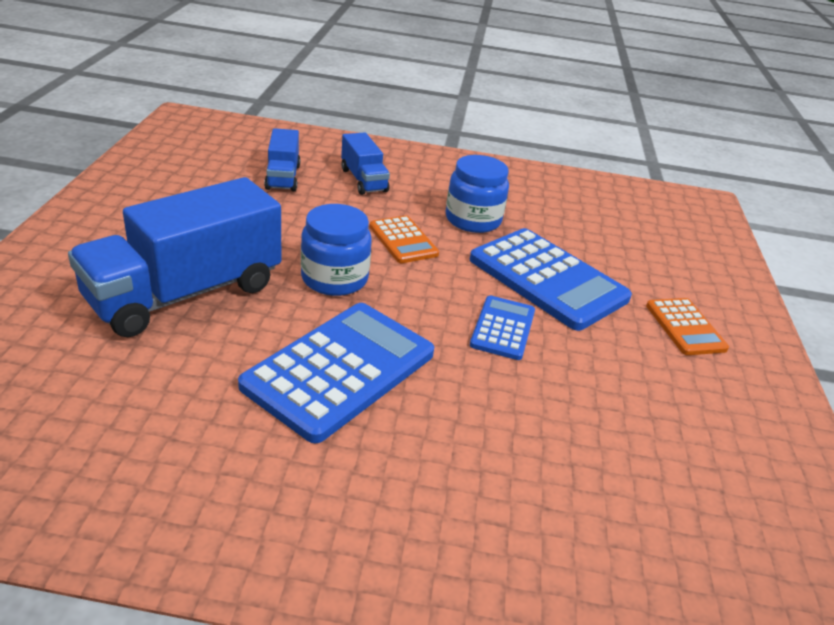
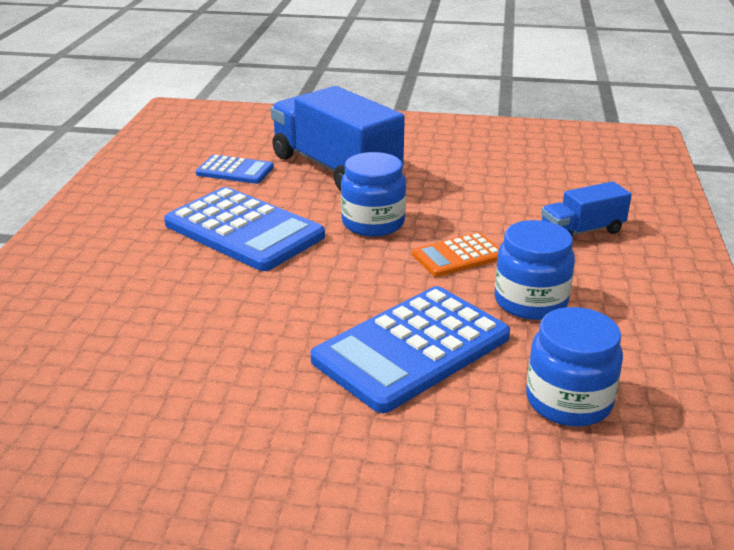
camera: 95 degrees right, 5 degrees down
(283, 177) = (554, 189): blue truck -> none
(503, 328) = (308, 310): blue calculator -> blue calculator (235, 171)
(588, 227) = (568, 401): none -> blue jar
(685, 327) = (328, 457): orange calculator -> none

